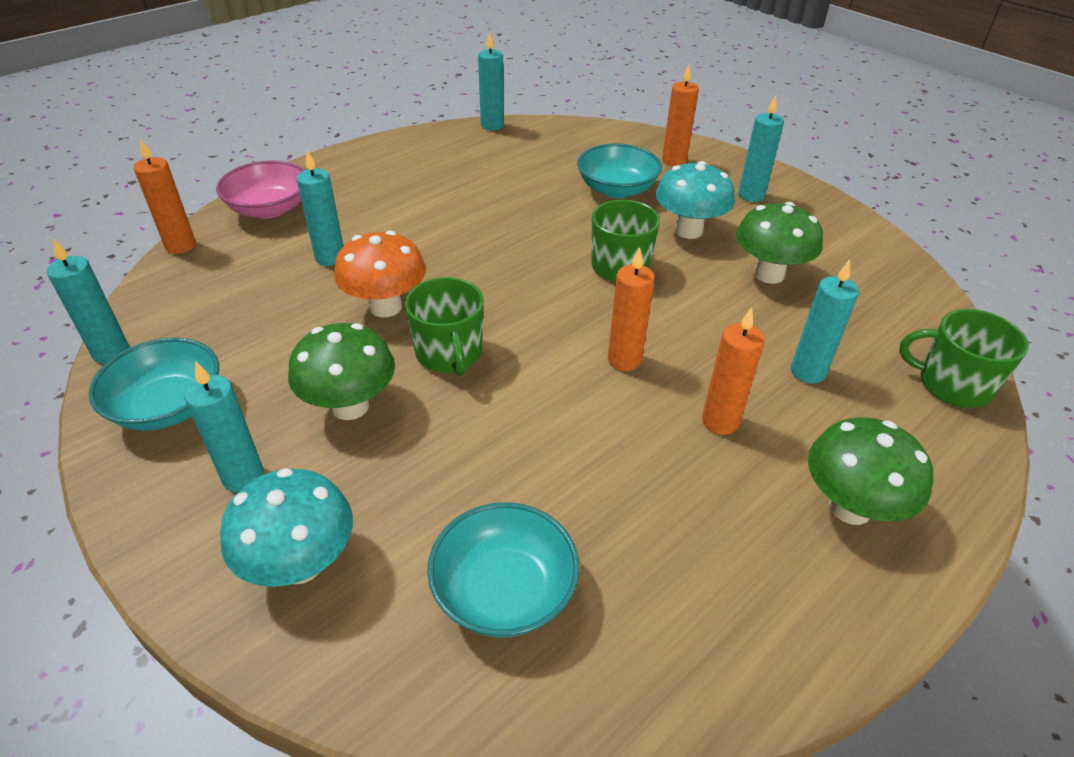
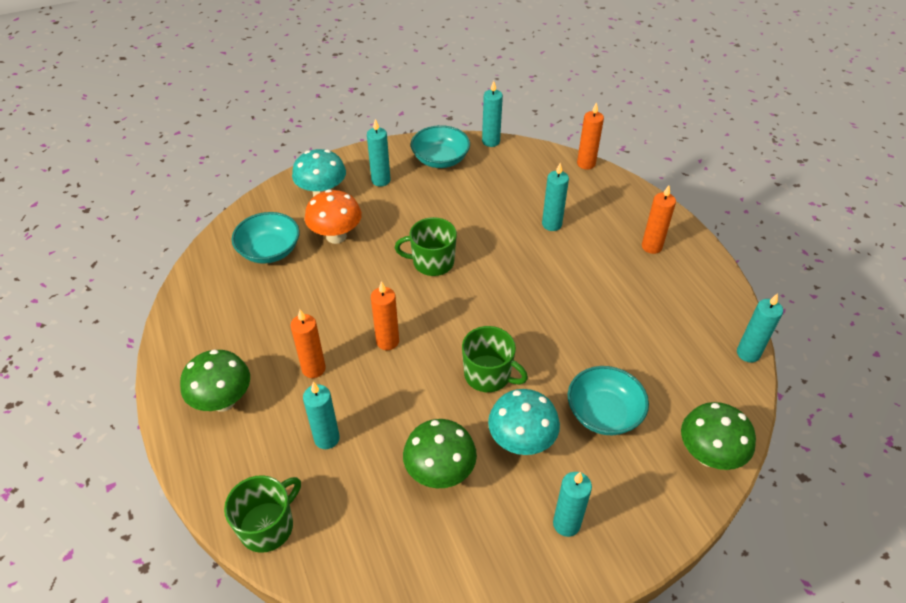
camera: 110 degrees right, 5 degrees up
(269, 209) = (622, 202): pink bowl -> none
(350, 406) = (409, 218): green mushroom -> green mushroom (708, 455)
(385, 307) = (488, 242): orange mushroom -> orange mushroom (336, 236)
(674, 161) = (651, 484): orange candle -> orange candle (651, 246)

